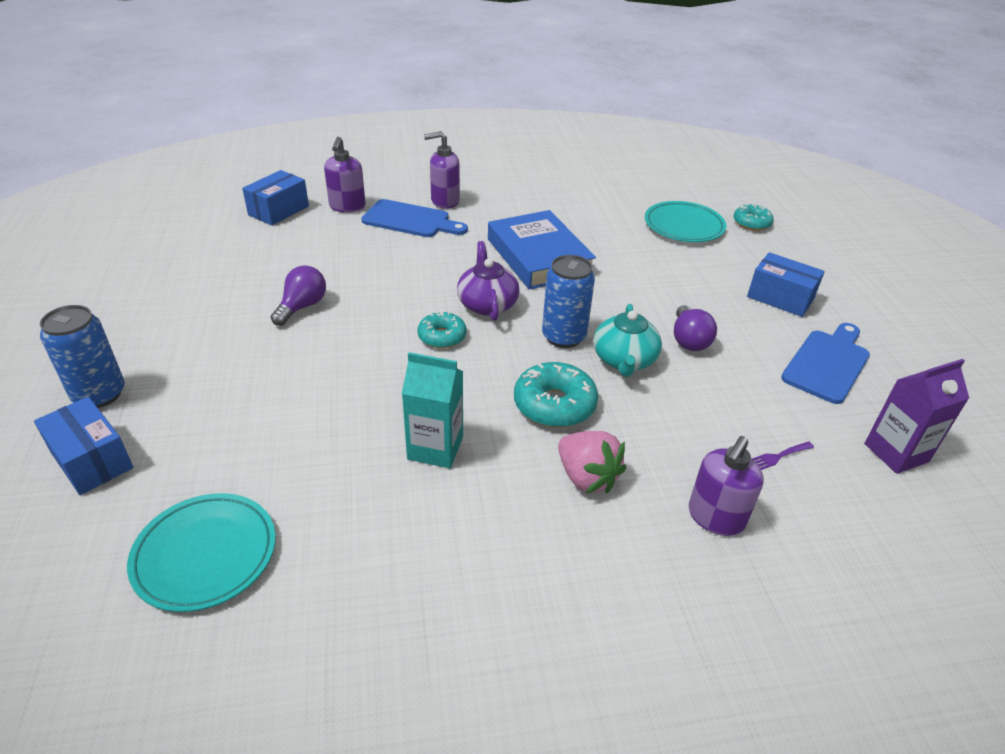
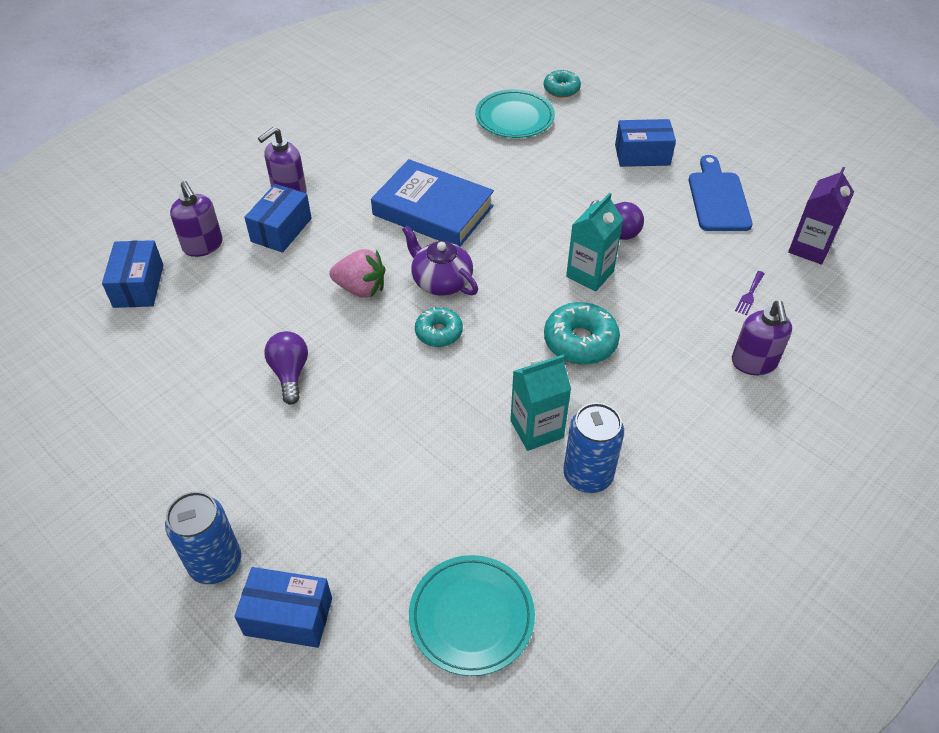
camera: 35 degrees left, 10 degrees up
(410, 220) = (281, 230): blue cutting board -> blue box
(563, 337) = (528, 278): blue can -> blue can (588, 475)
(586, 477) = (655, 385): pink strawberry -> pink strawberry (361, 288)
(624, 360) = (590, 274): turquoise teapot -> turquoise carton

